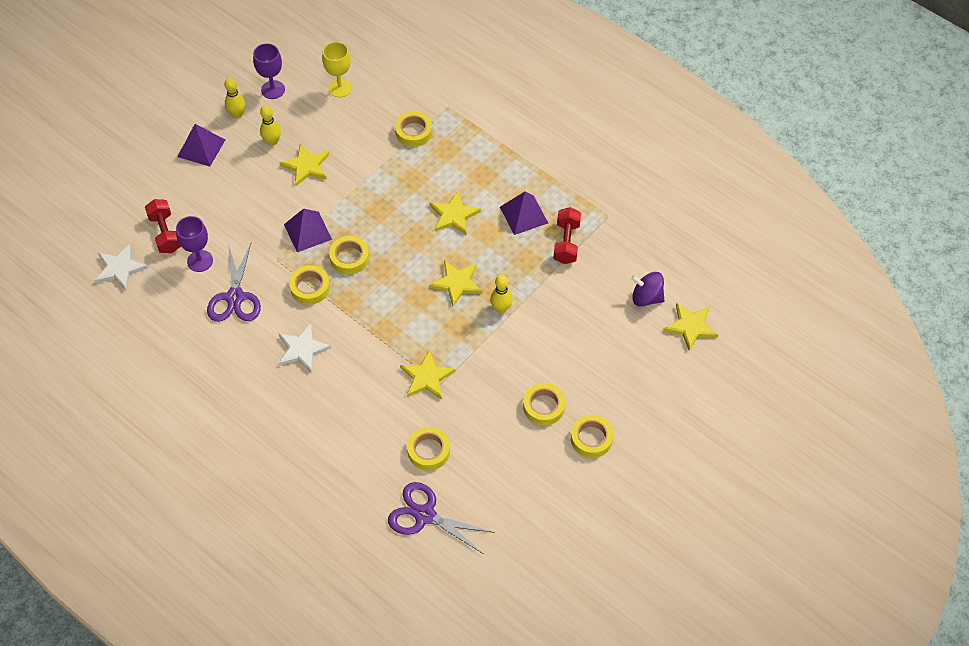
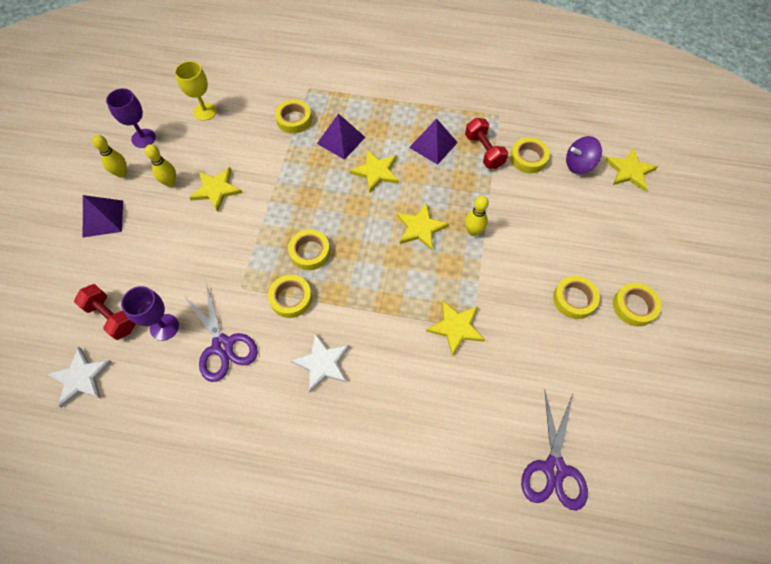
camera: 30 degrees left, 5 degrees up
(307, 231) = (255, 247): purple pyramid -> purple pyramid (341, 140)
(425, 515) = (554, 468): purple scissors -> purple scissors turned 75 degrees counterclockwise
(428, 451) = (509, 399): yellow tape -> yellow tape (528, 158)

